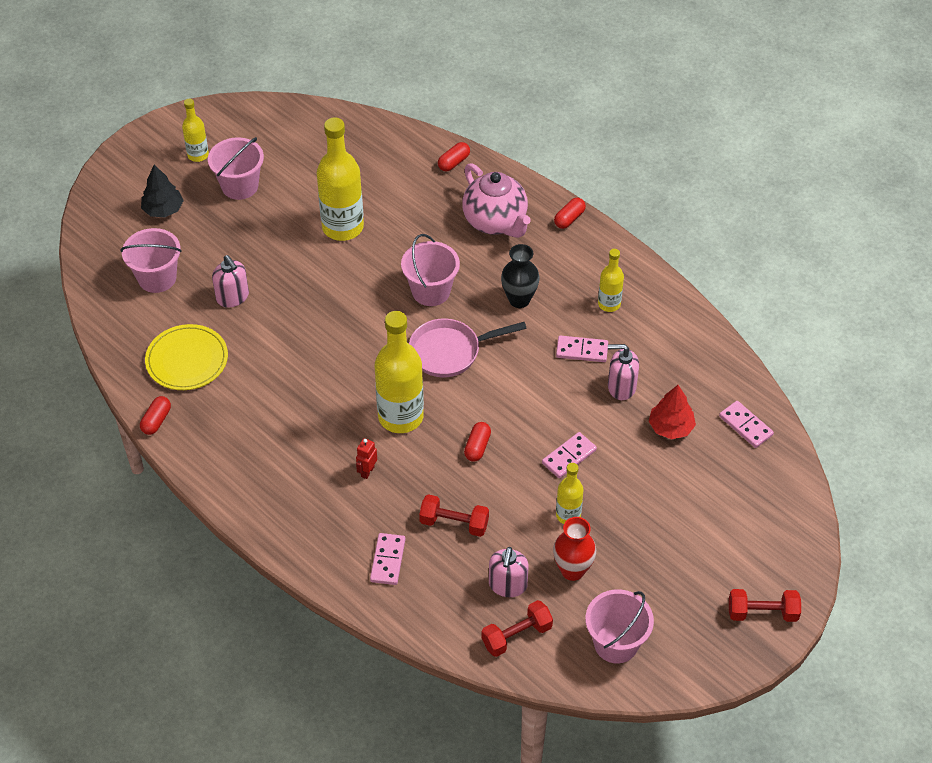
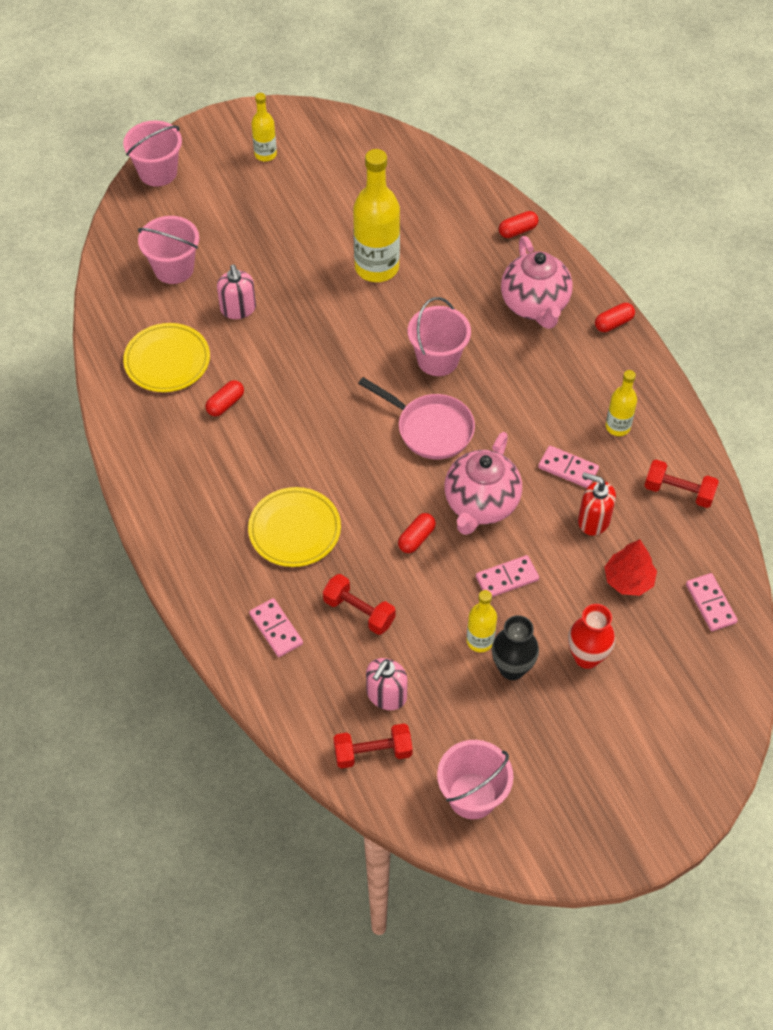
camera: 20 degrees right, 5 degrees up
(156, 421) = (112, 413): red capsule -> red capsule (225, 404)
(163, 210) = (209, 201): black tree -> none
(240, 186) = (293, 197): pink bucket -> pink bucket (158, 172)
(367, 471) = (294, 529): red robot -> yellow plate
(387, 560) = (276, 629): pink domino -> pink domino turned 60 degrees counterclockwise
(400, 417) = (352, 482): yellow bottle -> none
(450, 351) = (430, 429): pink pan -> pink pan turned 150 degrees counterclockwise
(519, 300) = (525, 395): black vase -> black vase (512, 668)
(520, 402) = (480, 505): none -> pink teapot
(572, 570) = (460, 701): red vase -> red vase (586, 657)
(621, 387) = (593, 520): pink soap dispenser -> red soap dispenser
(762, 613) = (643, 815): red dumbbell -> red dumbbell (678, 492)

